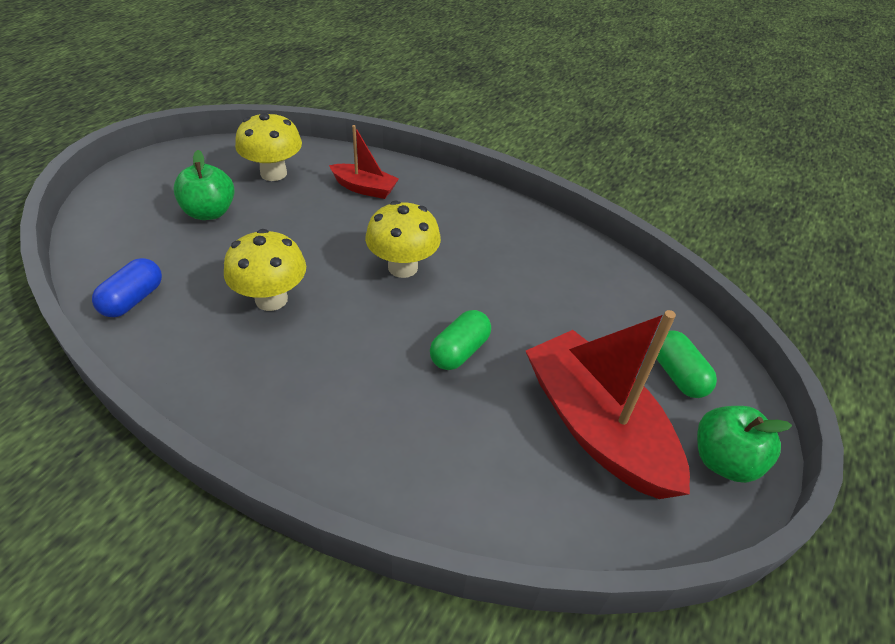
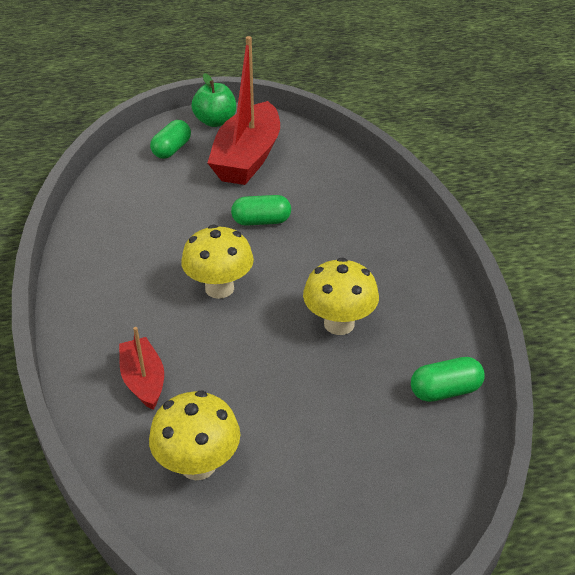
camera: 130 degrees left, 5 degrees down
(133, 300) = (445, 391): blue capsule -> green capsule
(209, 212) = (310, 451): green apple -> none

